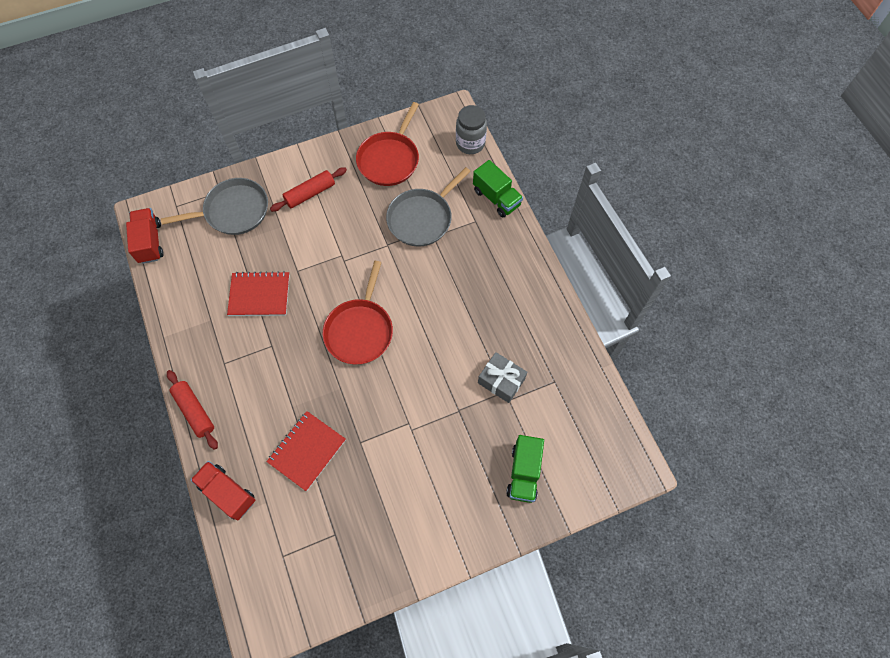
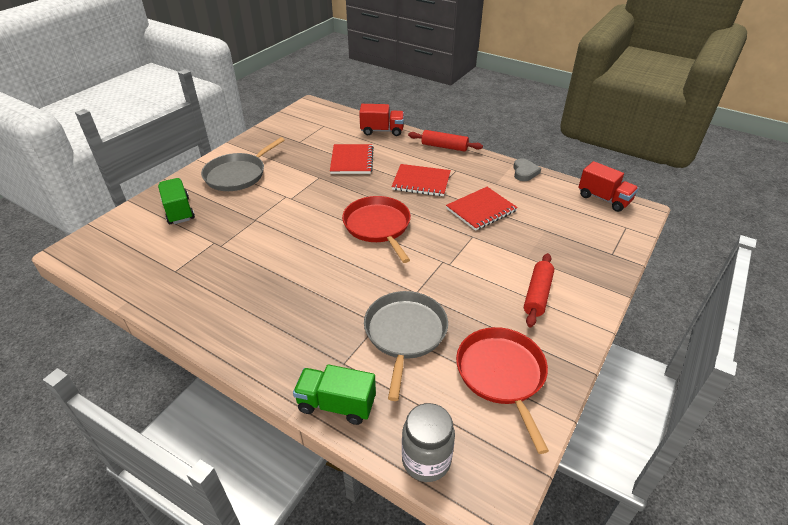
camera: 145 degrees right, 25 degrees down
(168, 318) = (524, 172): none -> grey heart
(233, 211) = (579, 247): grey pan -> grey pan (238, 175)
(272, 367) = (421, 182): none -> red notebook
(501, 381) = (228, 250): grey gift -> none

